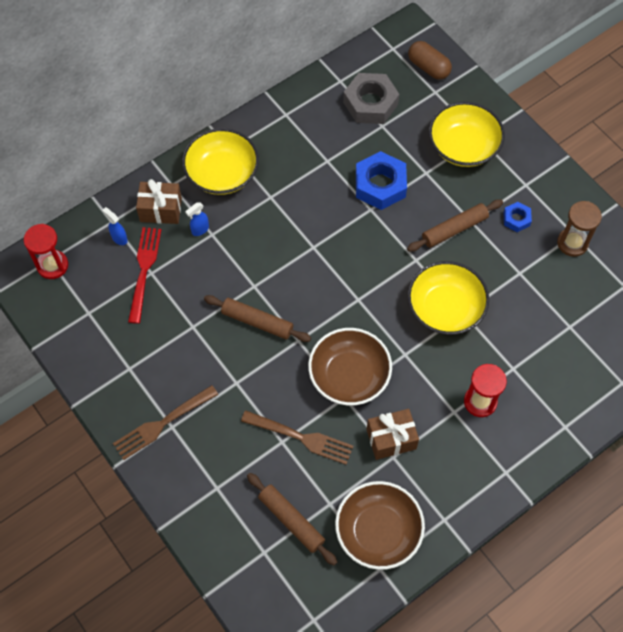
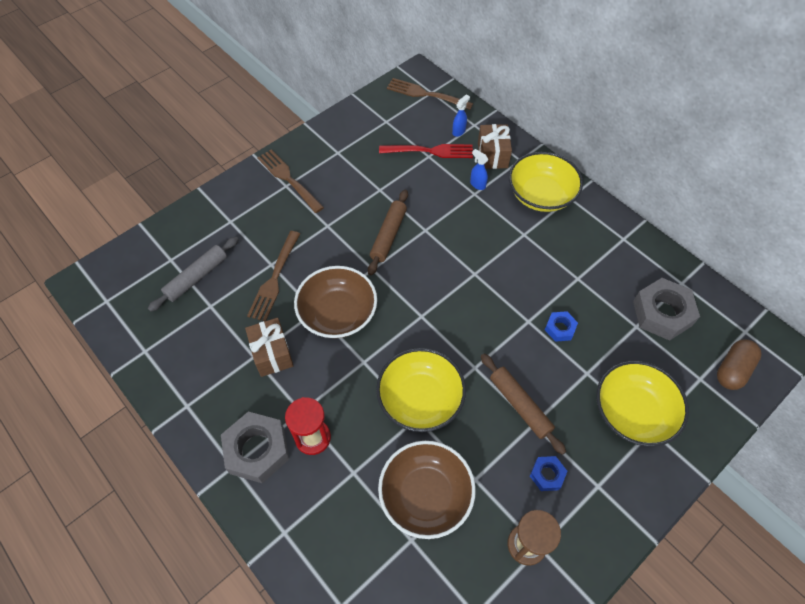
camera: 85 degrees right, 5 degrees down
(52, 265) = (426, 94): red hourglass -> brown fork
(291, 521) = (196, 277): brown rolling pin -> grey rolling pin
(378, 531) = (180, 347): brown bowl -> brown bowl (425, 495)
(380, 185) = (560, 328): blue nut -> blue nut, size x0.52
(491, 451) = (257, 450): none -> grey nut

